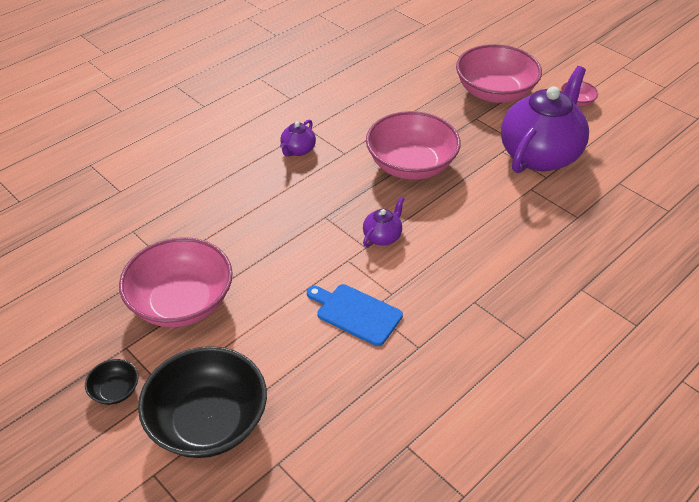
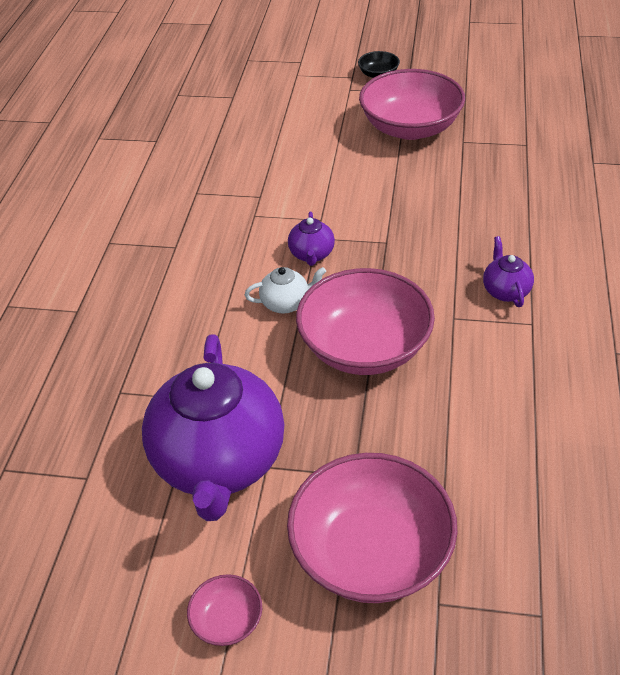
camera: 145 degrees right, 0 degrees up
(208, 421) = (300, 91): black bowl -> none
(356, 313) = (269, 188): blue cutting board -> none
(431, 213) = (286, 303): none -> white teapot

